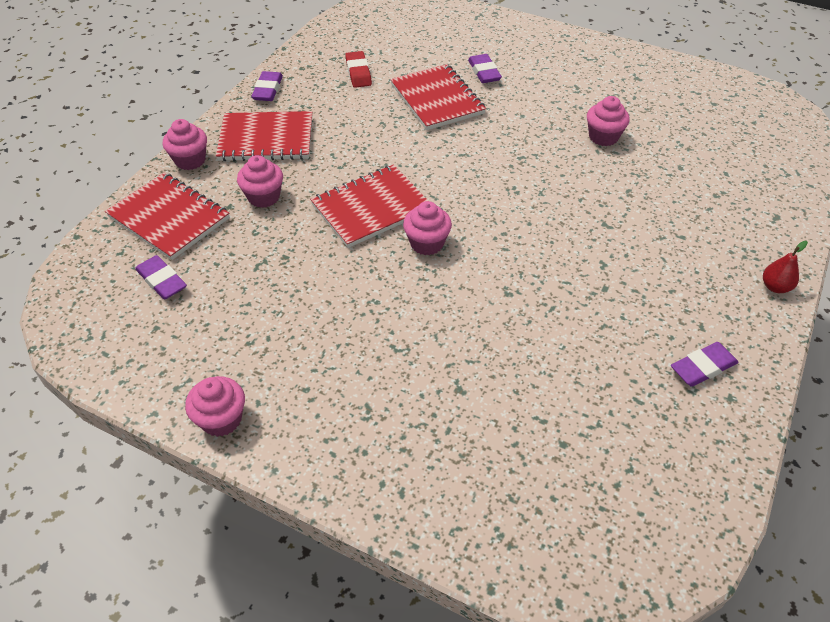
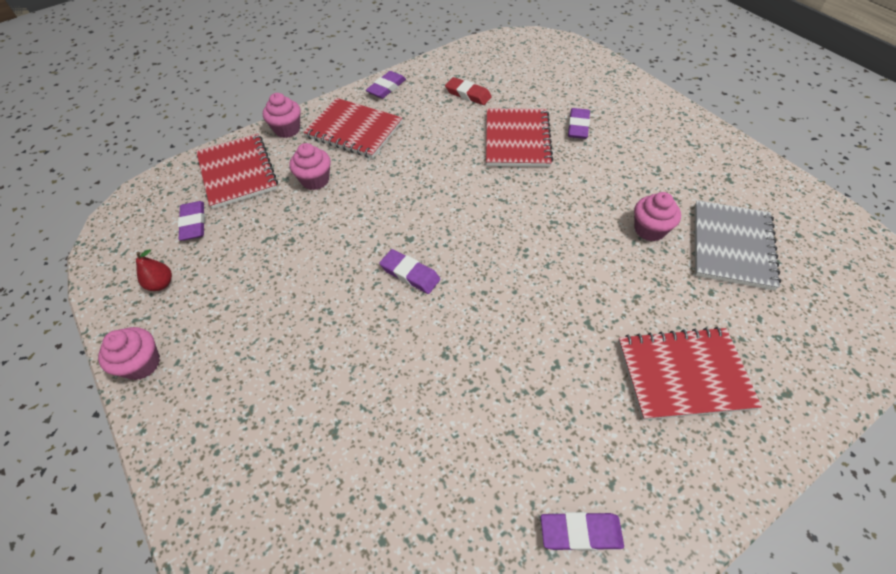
camera: 30 degrees right, 5 degrees up
(358, 72) = (468, 94): red eraser -> red eraser turned 75 degrees counterclockwise
(371, 208) = (389, 222): red notebook -> red notebook (683, 374)
(427, 243) = (410, 274): pink cupcake -> purple eraser
(673, 128) = (732, 246): none -> grey notebook
(775, 287) = (729, 477): red pear -> red pear (161, 284)

